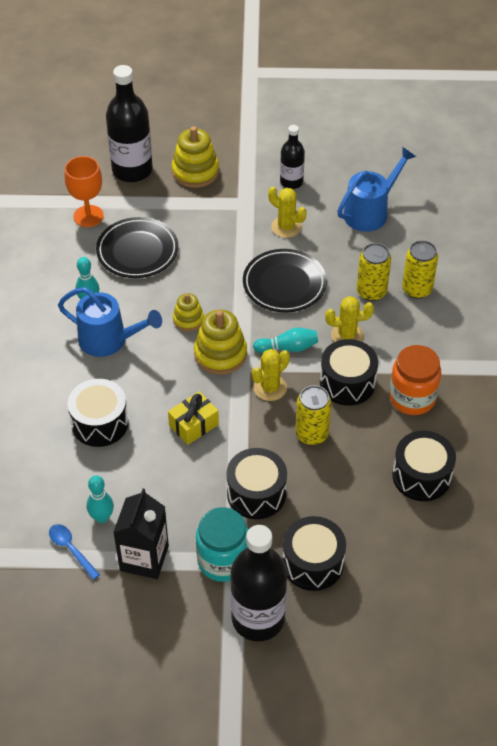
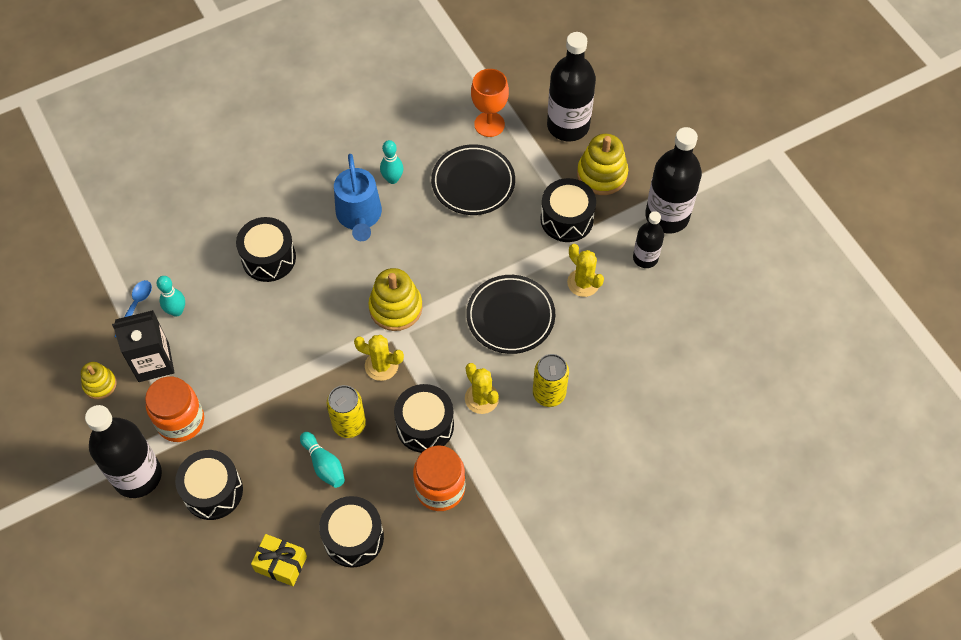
camera: 60 degrees right, 10 degrees up
(188, 319) = (419, 263): yellow stacking toy -> yellow stacking toy (100, 384)
(193, 425) = (306, 327): yellow gift -> yellow gift (281, 564)
(223, 560) = (180, 421): turquoise jar -> orange jar
(256, 493) = (261, 412): black drum -> black drum (567, 219)
(264, 153) = (667, 216): none -> black bottle
(286, 227) = (583, 283): yellow cactus -> yellow cactus turned 45 degrees counterclockwise
(288, 347) = (436, 357): turquoise bowling pin -> turquoise bowling pin (324, 464)
(370, 212) = (654, 344): blue watering can -> none
(417, 289) = (578, 432): yellow can -> none

